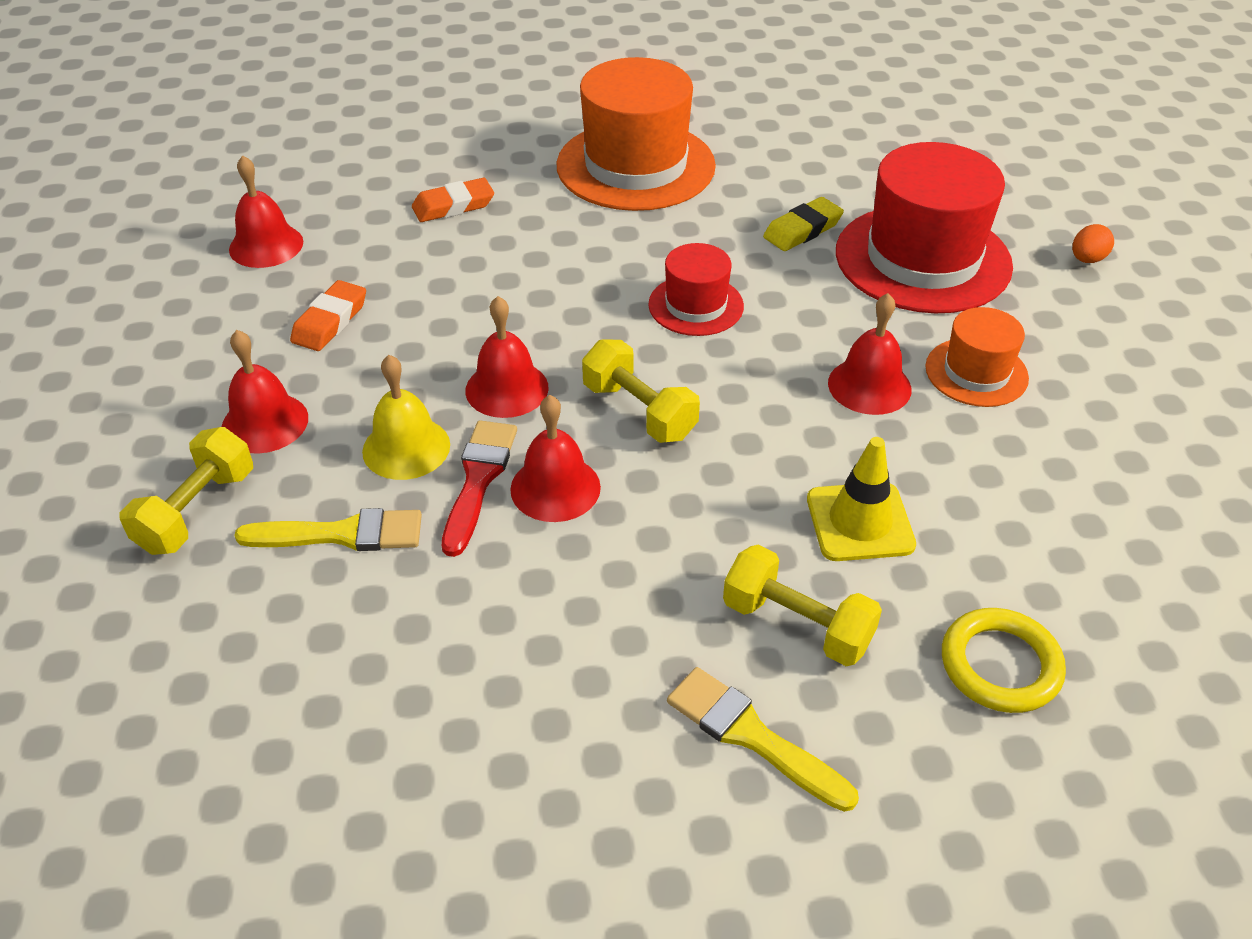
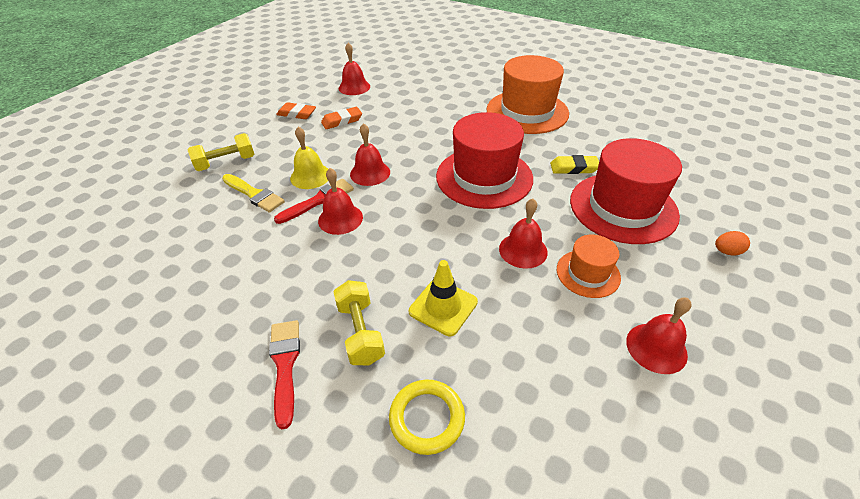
camera: 40 degrees right, 0 degrees up
(265, 423) = (280, 145): red bell -> red bell (656, 348)
(453, 206) = (434, 99): orange eraser -> orange eraser (297, 114)
(639, 411) = (408, 207): yellow dumbbell -> none
(696, 305) = (484, 177): red hat -> red hat, size x1.91
(751, 736) = (285, 365): yellow brush -> red brush

